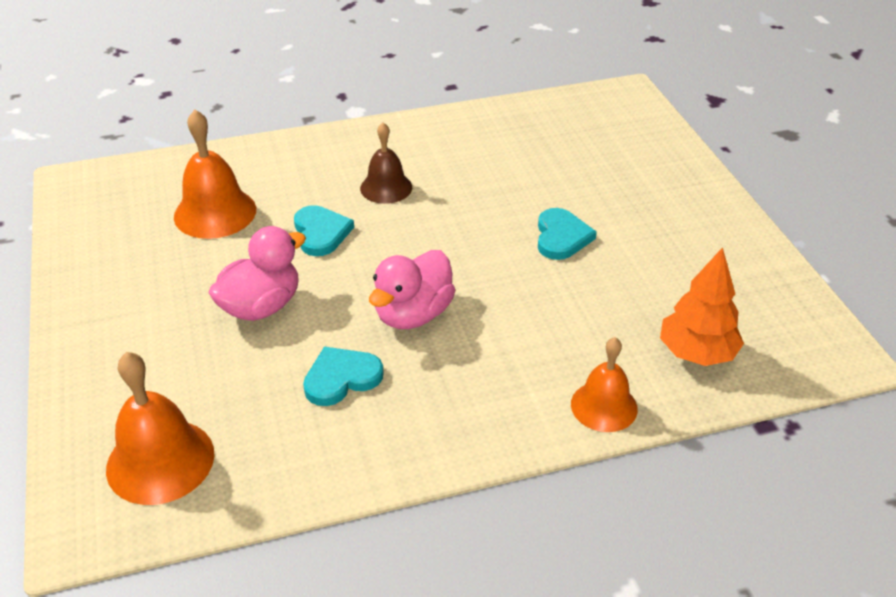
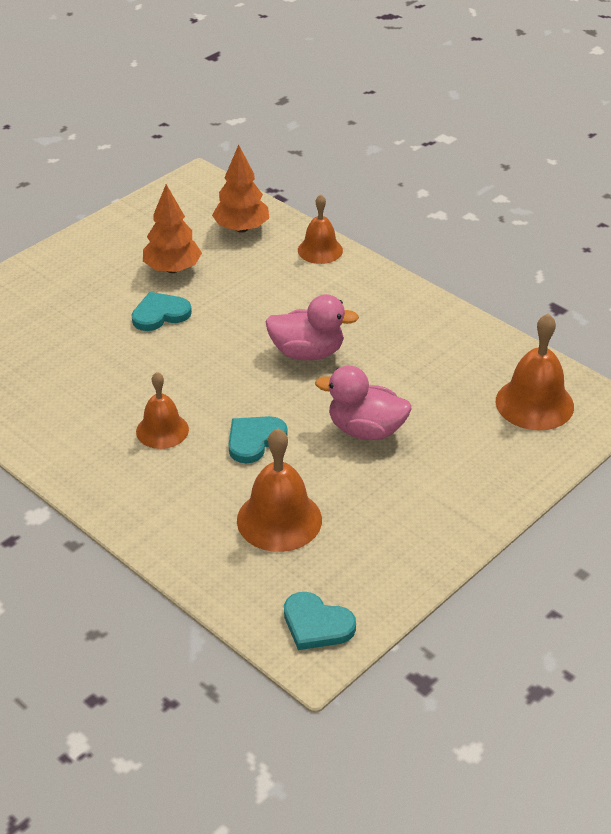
camera: 120 degrees left, 0 degrees up
(341, 378) = (396, 359): turquoise heart -> turquoise heart (316, 624)
(386, 187) = (162, 430): brown bell -> orange bell
(640, 270) = (172, 269): none -> orange tree

